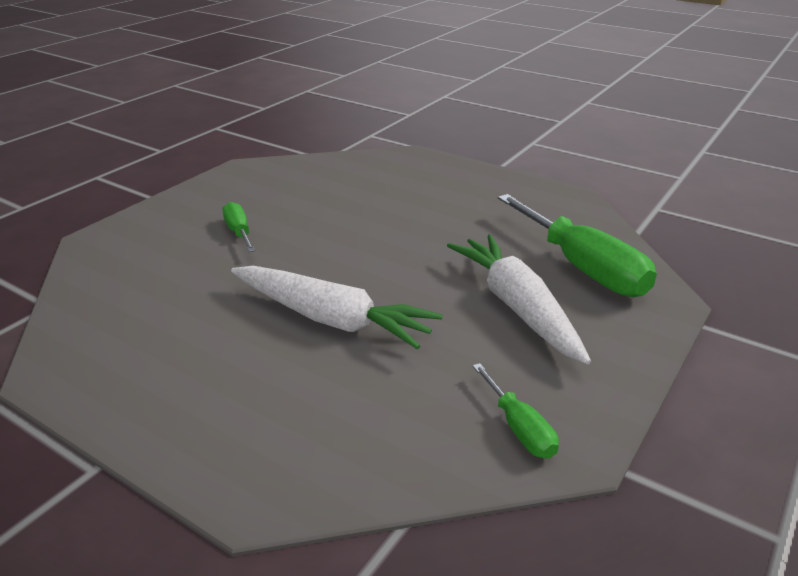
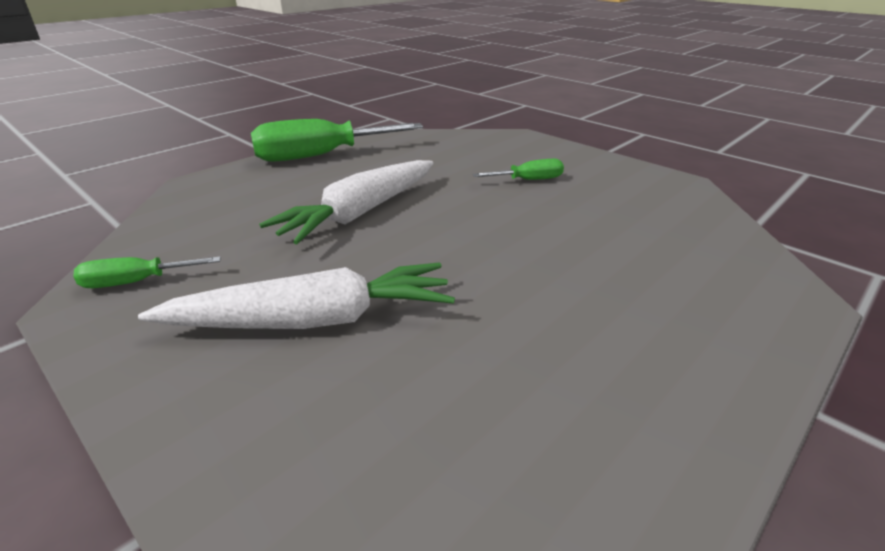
camera: 100 degrees right, 0 degrees up
(583, 268) = (376, 414): green screwdriver -> green screwdriver (320, 156)

